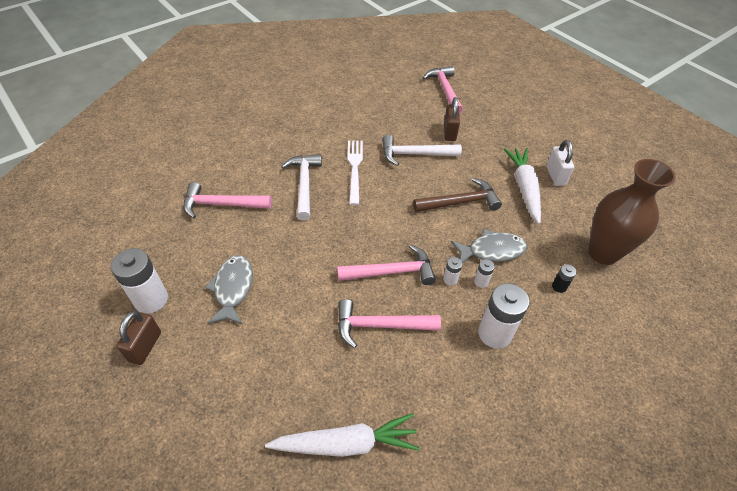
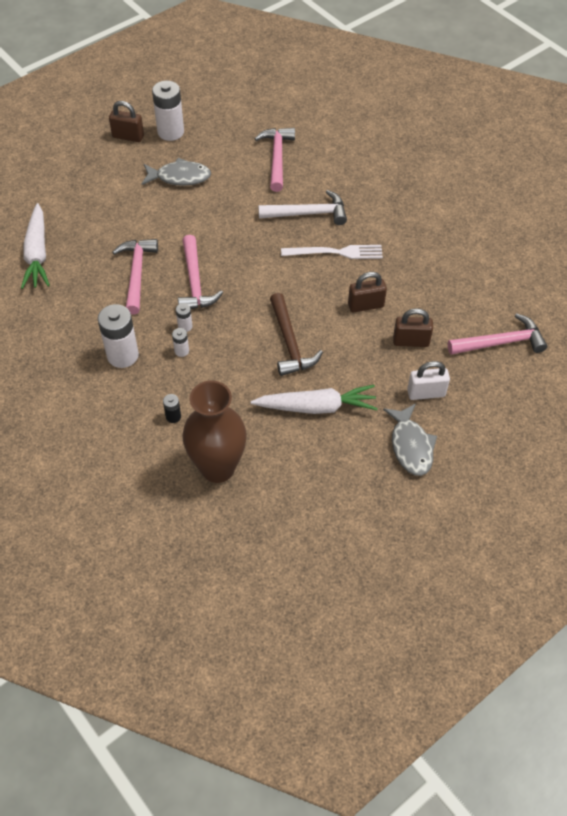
camera: 90 degrees right, 5 degrees up
(415, 154) = (365, 305): white hammer -> brown padlock
(492, 251) = (221, 364): grey fish -> grey fish (410, 446)
(555, 175) = (341, 444): white padlock -> white padlock (426, 393)

